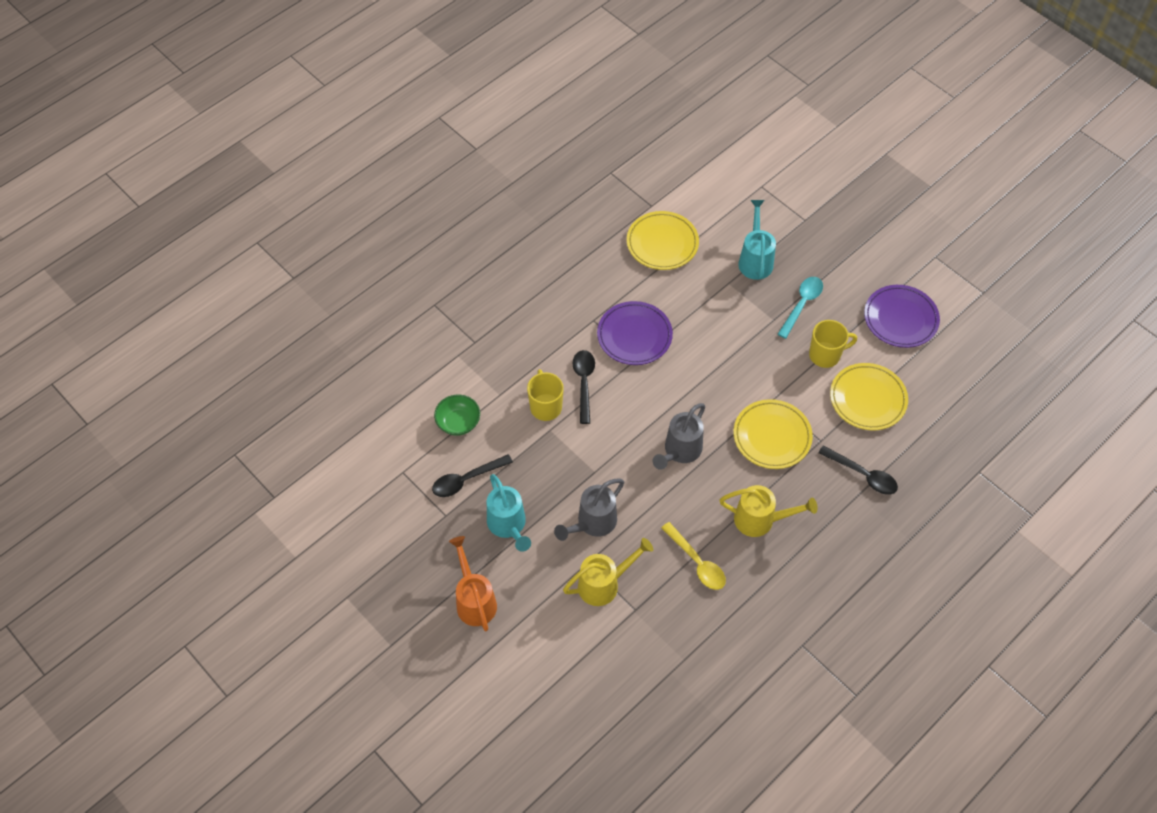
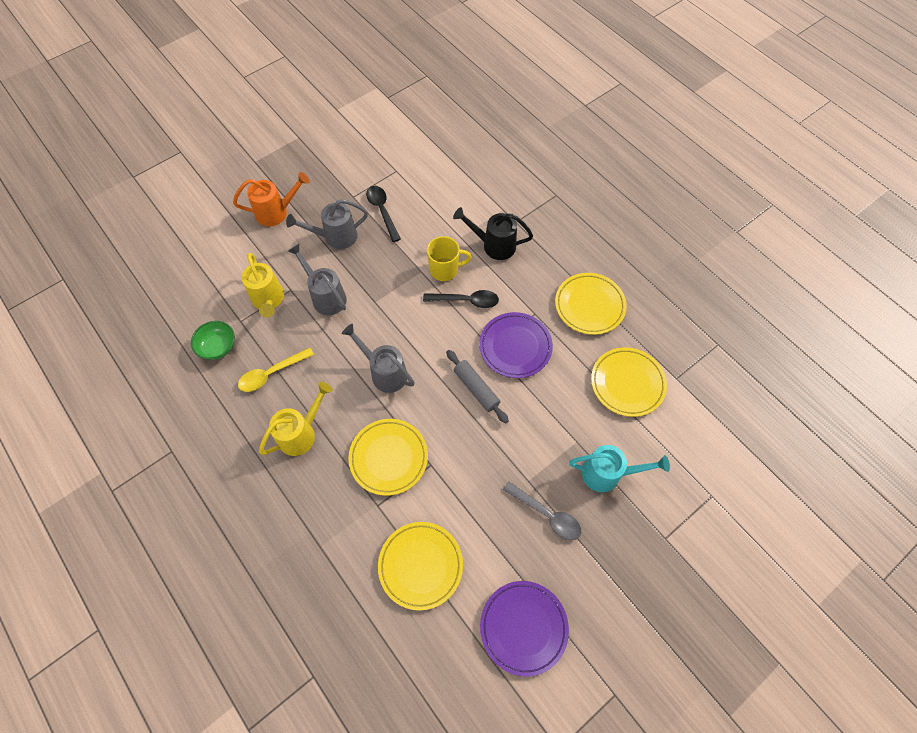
camera: 95 degrees right, 5 degrees up
(458, 422) = (436, 207): green bowl -> green bowl (218, 346)
(508, 361) = (494, 245): none -> black watering can
(508, 525) = (335, 237): turquoise watering can -> grey watering can
(578, 273) = (589, 305): none -> yellow plate
(686, 367) = (476, 388): none -> grey rolling pin
(760, 520) = (301, 433): yellow watering can -> yellow watering can turned 150 degrees counterclockwise
(802, 304) = (547, 515): turquoise spoon -> grey spoon
(825, 355) = (480, 529): yellow mug -> none
(863, 475) = (331, 542): black spoon -> none

